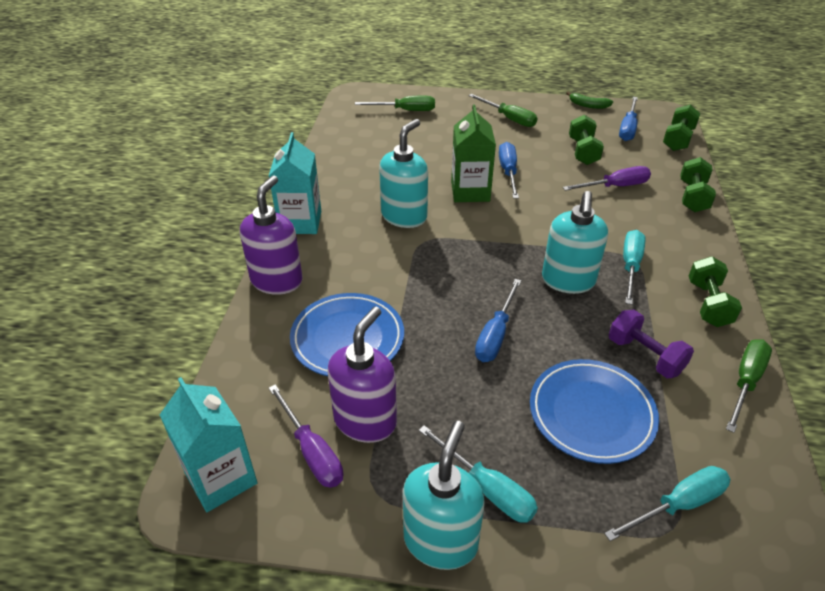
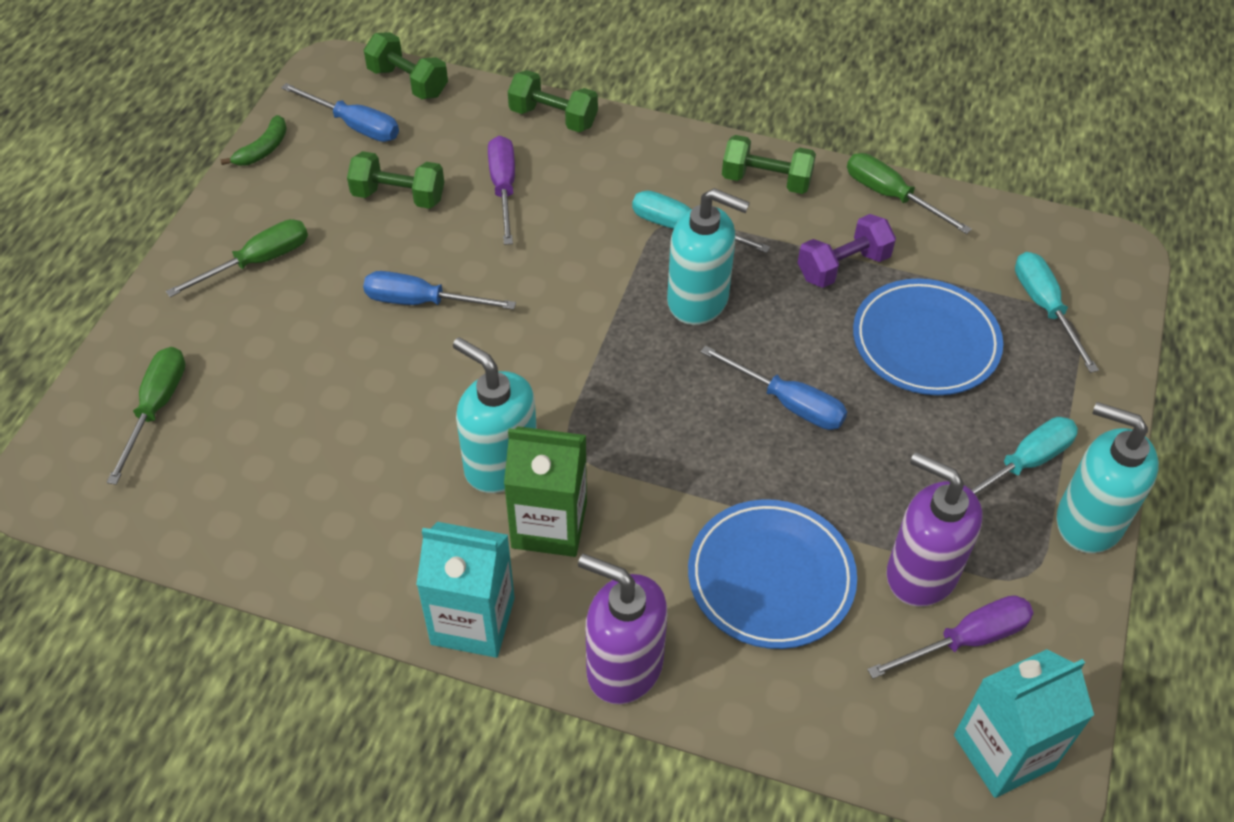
camera: 80 degrees left, 10 degrees up
(470, 191) = (459, 363): green carton -> green carton (549, 525)

